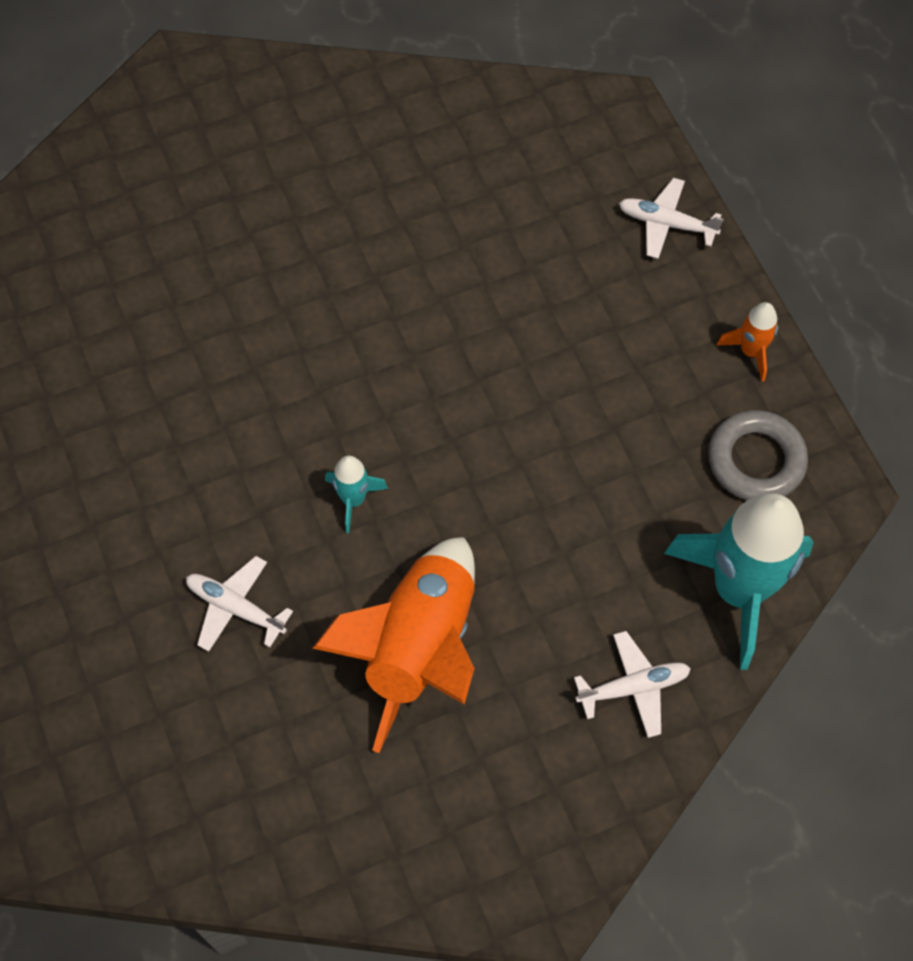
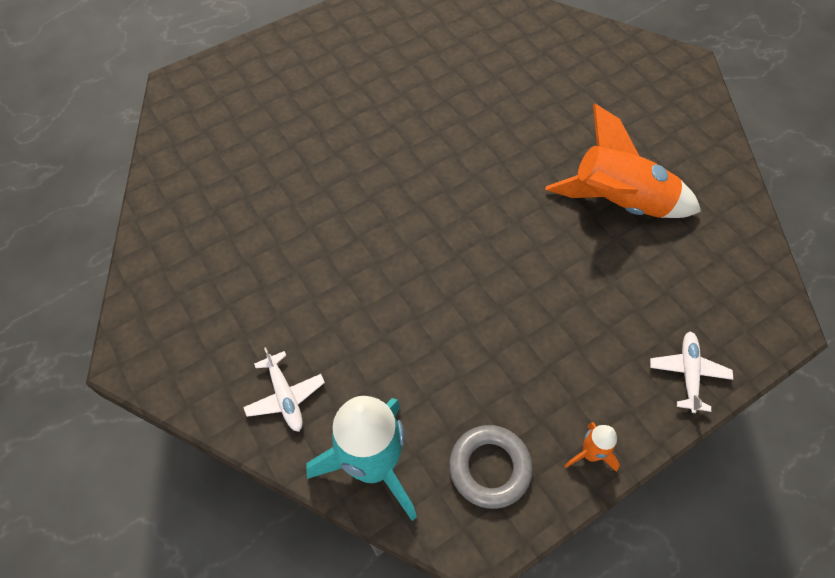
camera: 80 degrees right, 5 degrees down
(235, 607) = (317, 160): white plane -> none
(353, 499) = (400, 206): turquoise rocket -> none
(419, 647) = (302, 259): orange rocket -> orange rocket (618, 203)

